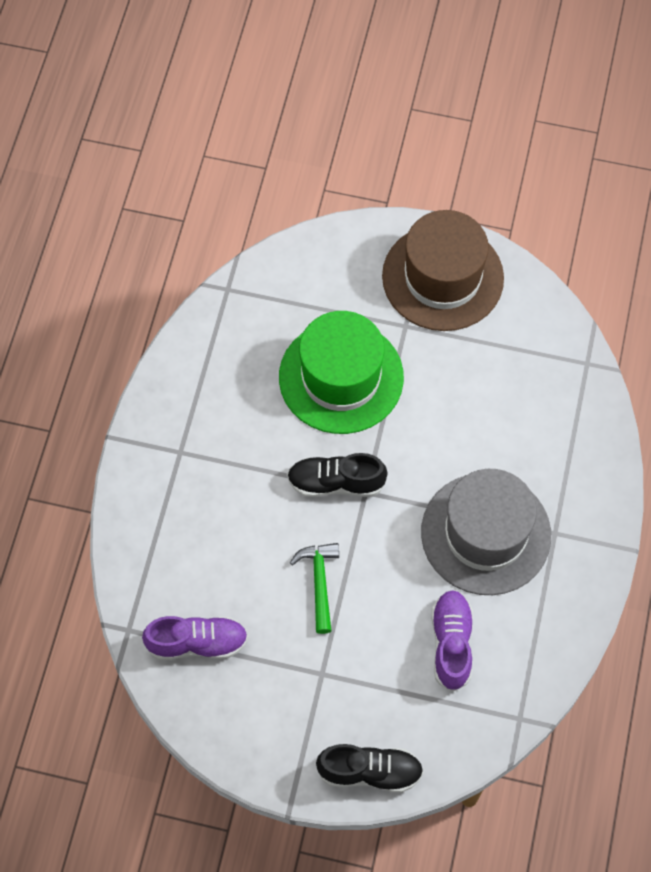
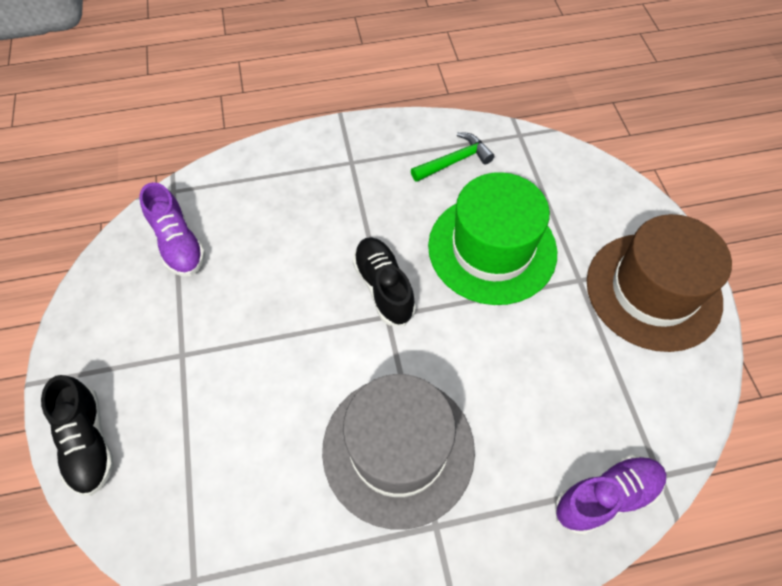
camera: 65 degrees right, 5 degrees down
(319, 582) = (275, 314): green hammer -> green hammer (454, 161)
(451, 643) = (257, 465): purple shoe -> purple shoe (606, 497)

